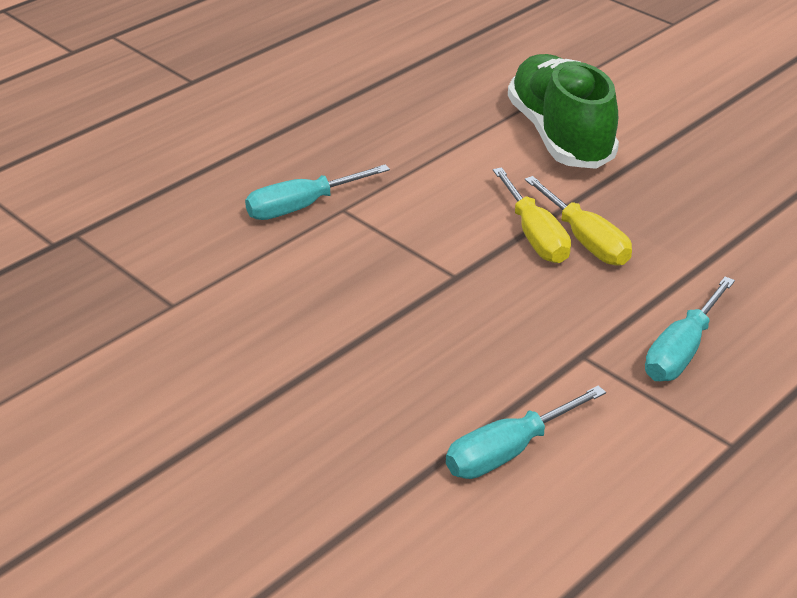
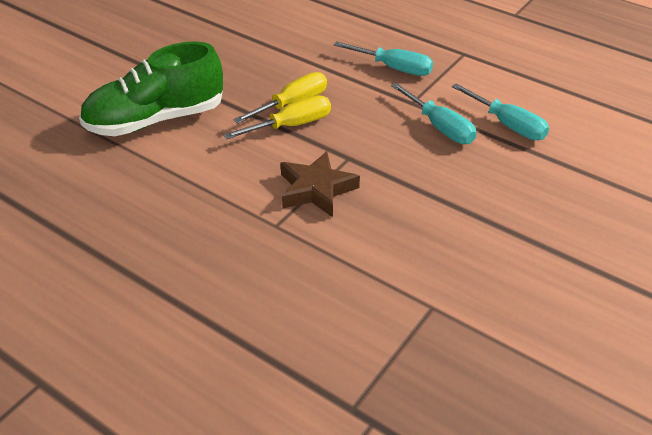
camera: 100 degrees left, 5 degrees up
(302, 206) = (276, 250): turquoise screwdriver -> turquoise screwdriver (439, 127)
(397, 243) = (316, 189): none -> brown star

